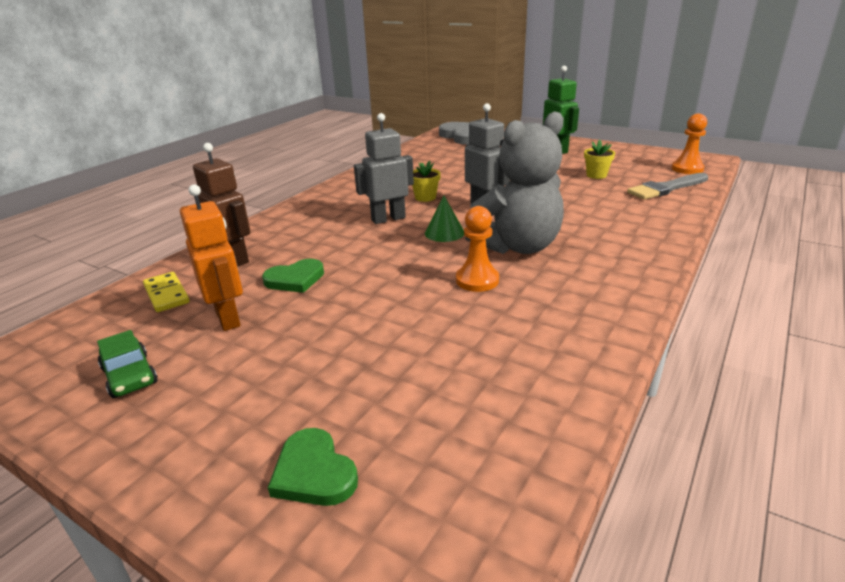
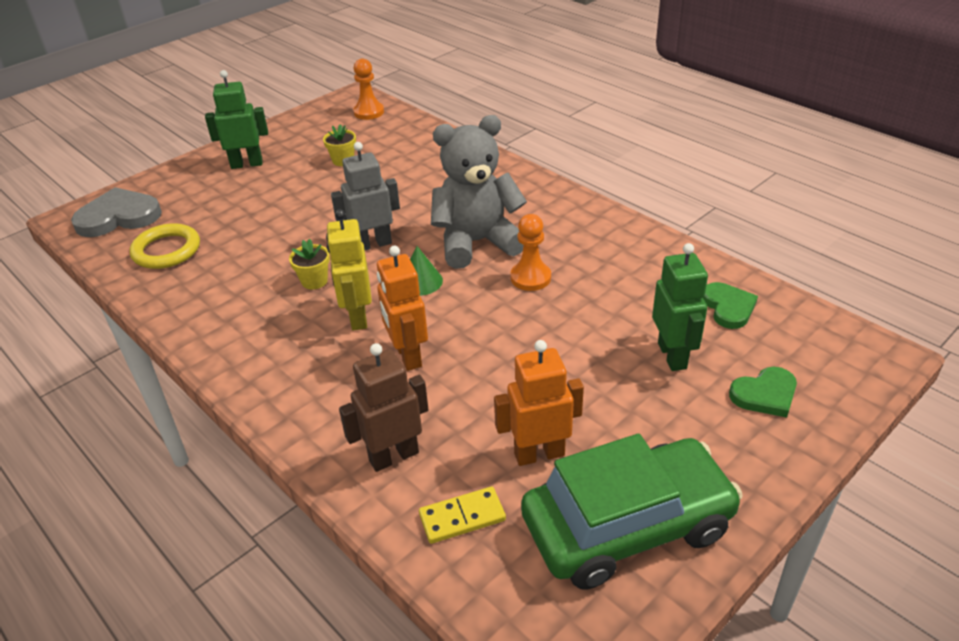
camera: 75 degrees left, 10 degrees up
(130, 376) = (627, 525): green car -> green car, size x2.38
(295, 279) = (474, 400): green heart -> green heart (728, 307)
(346, 244) = (407, 356): none -> orange robot
(376, 385) = (672, 355): none -> green robot
(388, 219) = (357, 317): grey robot -> yellow robot
(436, 153) = (166, 250): none -> yellow ring
(518, 246) = (477, 242): grey teddy bear -> grey teddy bear turned 90 degrees counterclockwise
(666, 188) = (405, 136): grey brush -> none

